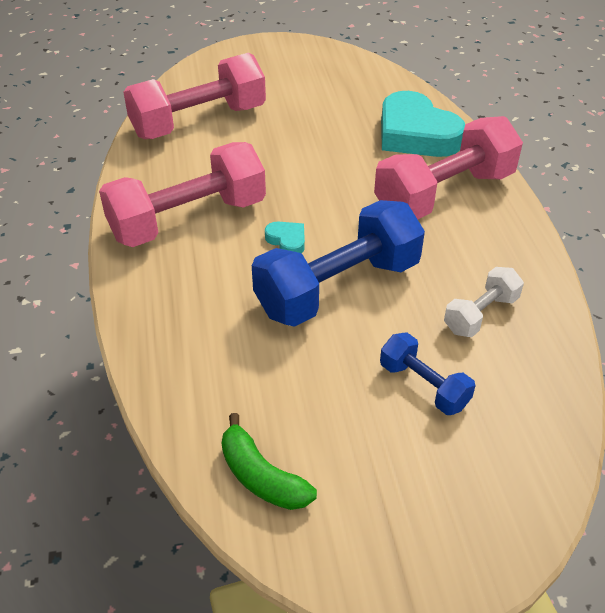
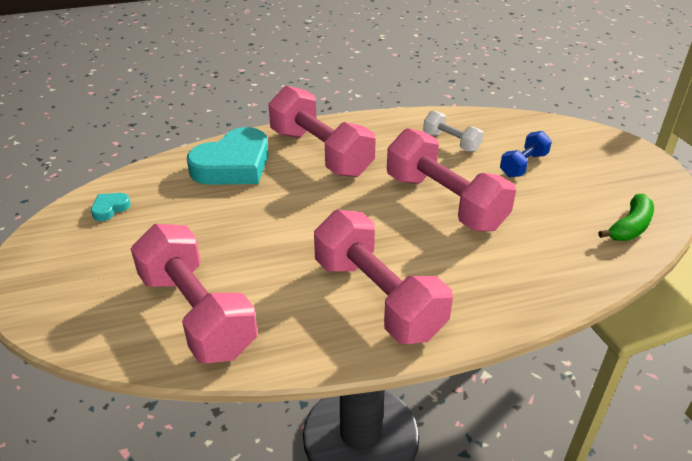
camera: 95 degrees left, 5 degrees down
(287, 241) = (395, 231): turquoise heart -> turquoise heart (110, 208)
(338, 288) = (445, 202): blue dumbbell -> pink dumbbell

